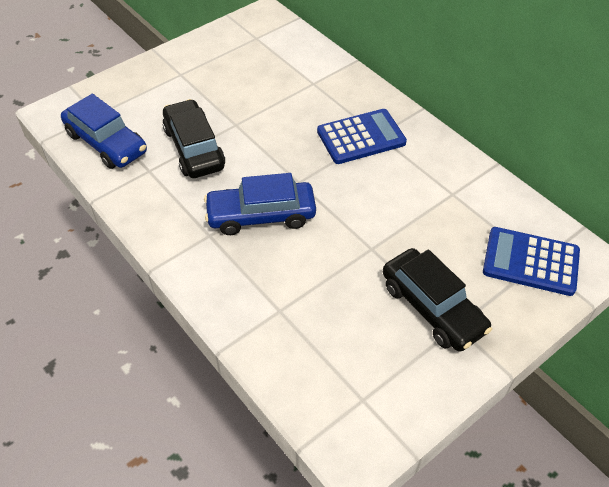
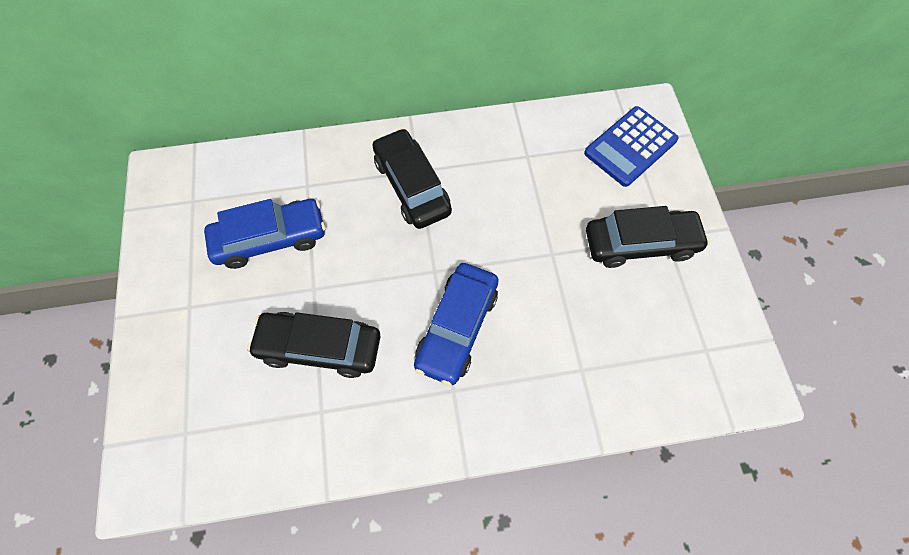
camera: 60 degrees left, 15 degrees up
(106, 143) = (243, 441): blue car -> blue car (270, 239)
(361, 137) = (412, 186): blue calculator -> black car

